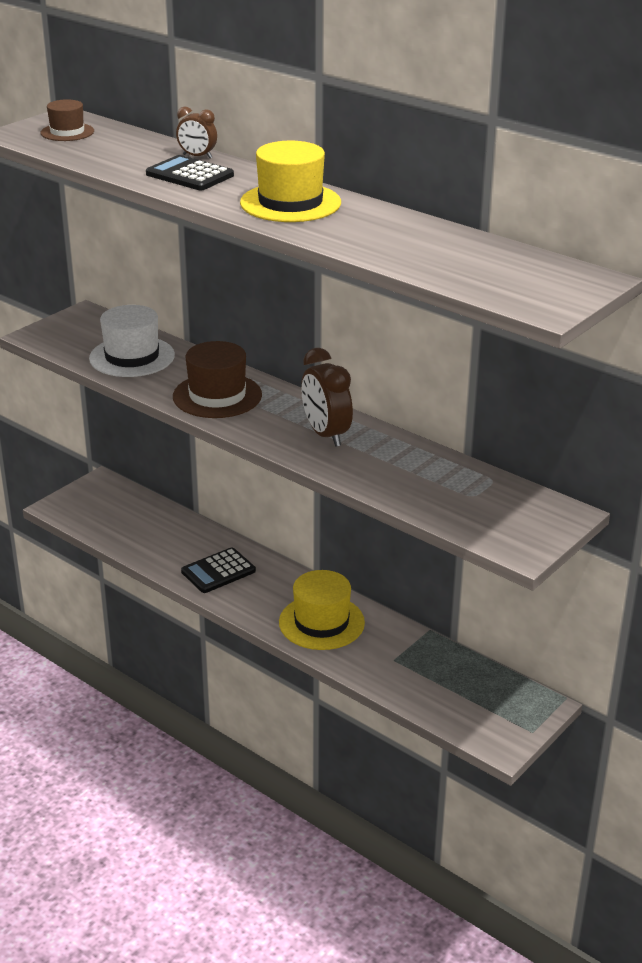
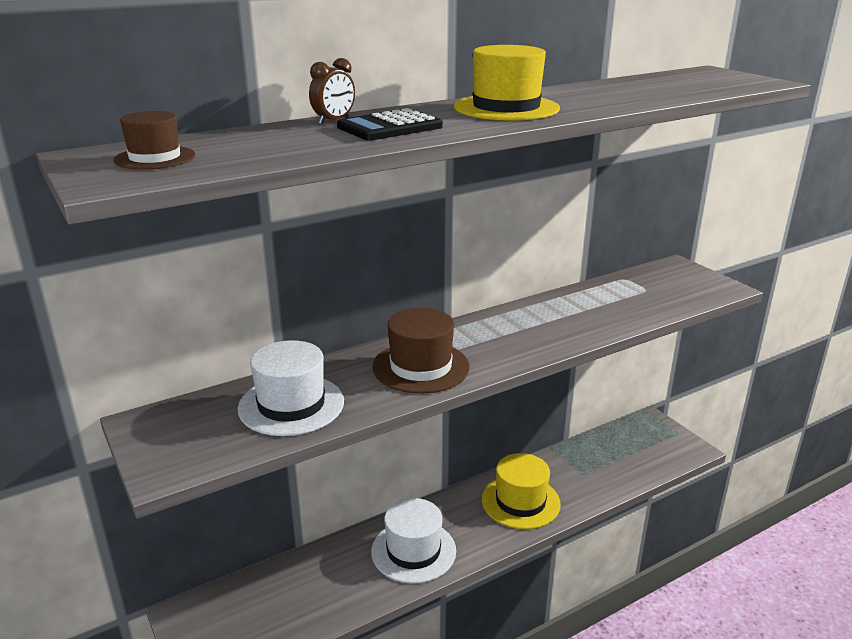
camera: 70 degrees left, 5 degrees down
(218, 571) = (413, 551): black calculator -> white hat
(326, 434) = (527, 327): brown clock -> none

